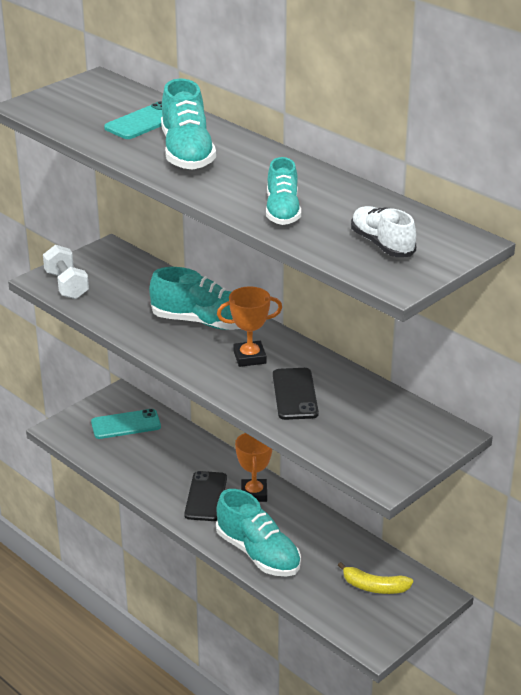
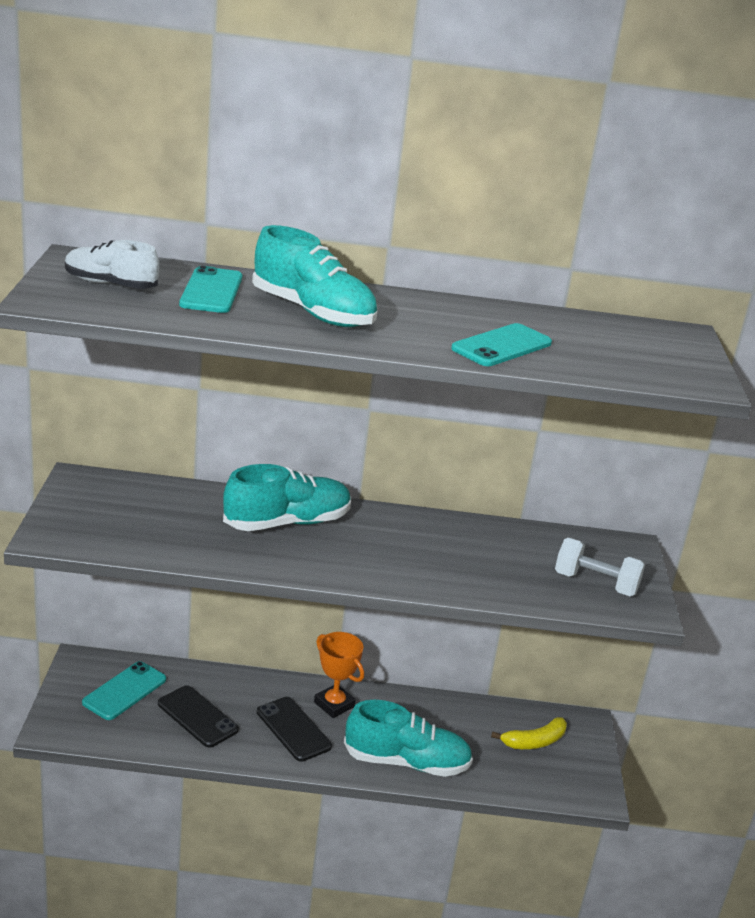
camera: 45 degrees left, 5 degrees down
(66, 285) = (85, 534): white dumbbell -> white dumbbell (595, 583)
(249, 357) = (378, 542): orange trophy -> none
(282, 211) = (502, 346): turquoise shoe -> turquoise phone
(295, 394) = (466, 562): black phone -> black phone (197, 717)
(382, 244) = (632, 353): white shoe -> white shoe (110, 284)

